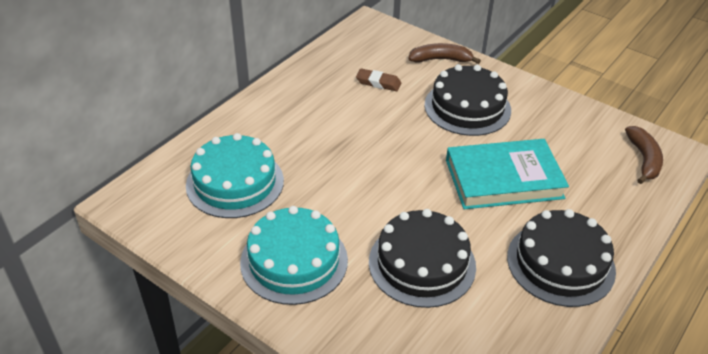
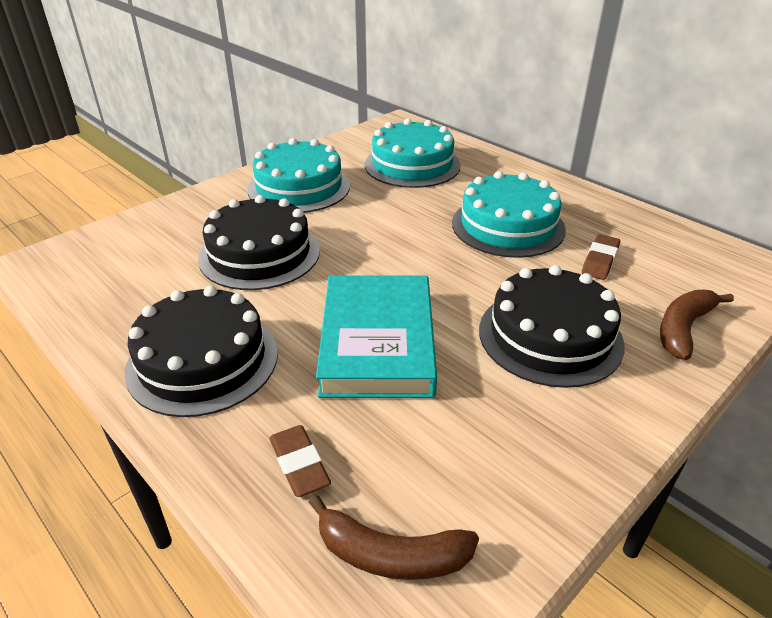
camera: 100 degrees right, 5 degrees down
(341, 122) = (508, 226): none -> turquoise cake
(441, 60) = (683, 329): brown banana -> brown banana turned 150 degrees counterclockwise
(615, 198) = (299, 464): none -> brown eraser

